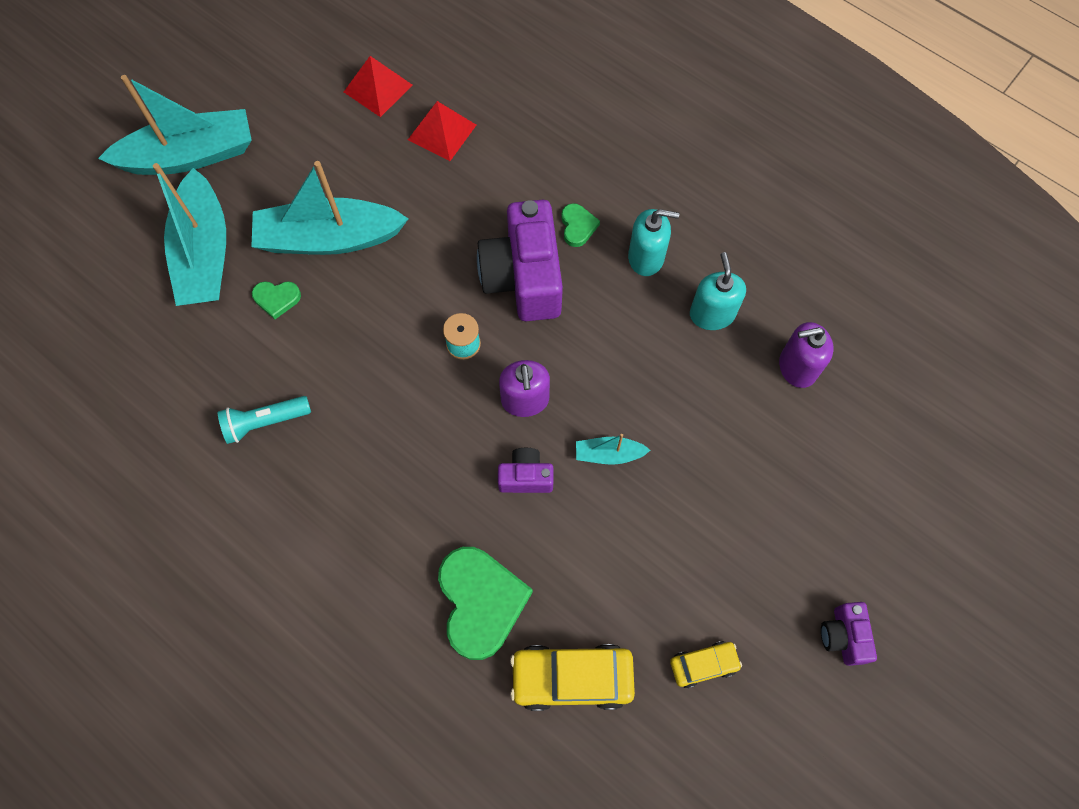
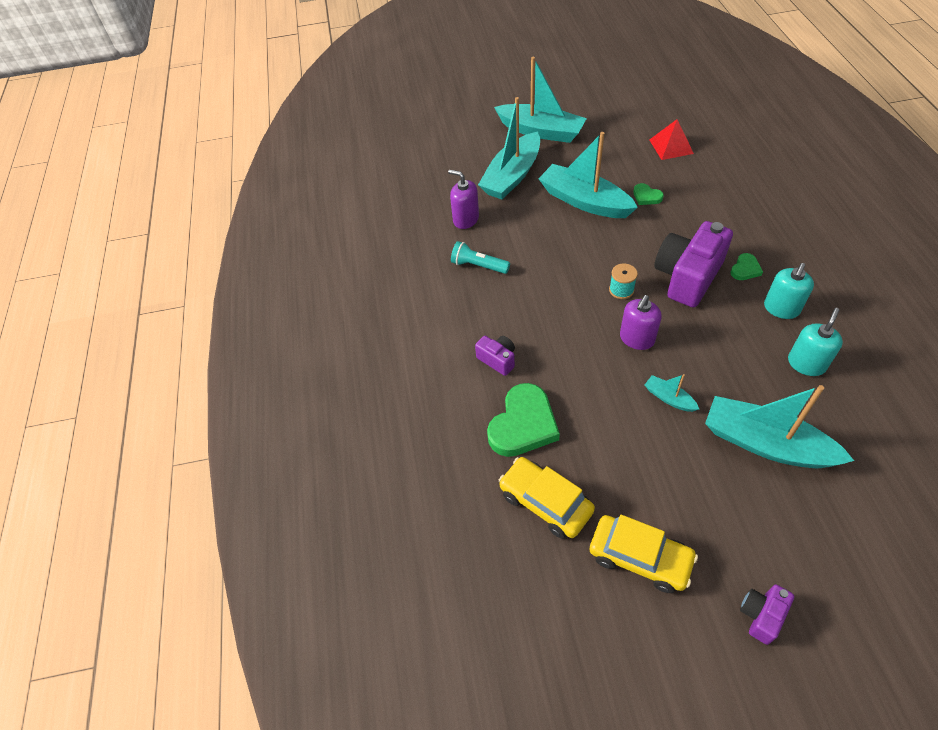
camera: 45 degrees right, 15 degrees down
(277, 299) = (532, 214): green heart -> green heart (646, 196)
(442, 132) = (693, 183): red pyramid -> none
(526, 477) = (604, 378): purple camera -> purple camera (497, 360)
(646, 257) = (781, 308): turquoise soap dispenser -> turquoise soap dispenser turned 75 degrees clockwise
(703, 664) = (640, 557): yellow car -> yellow car, size x1.78
(733, 441) = (765, 444): none -> turquoise boat
(797, 367) = (851, 430): purple soap dispenser -> purple soap dispenser (466, 219)

